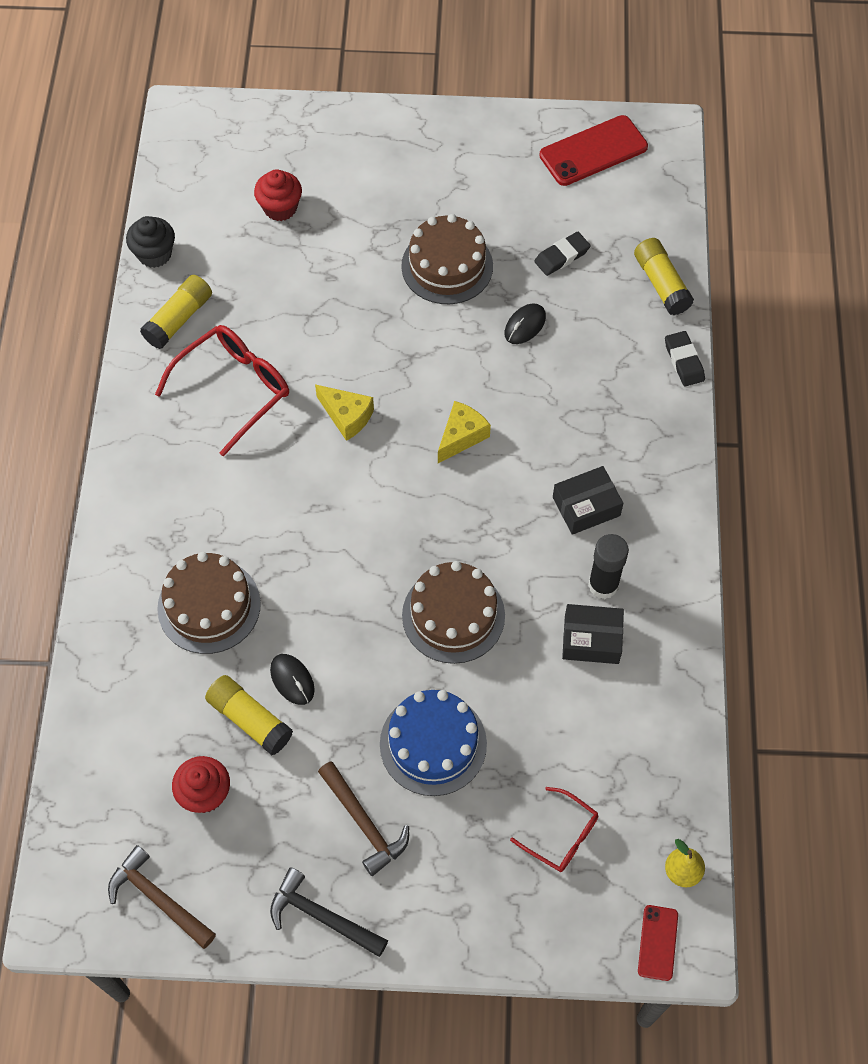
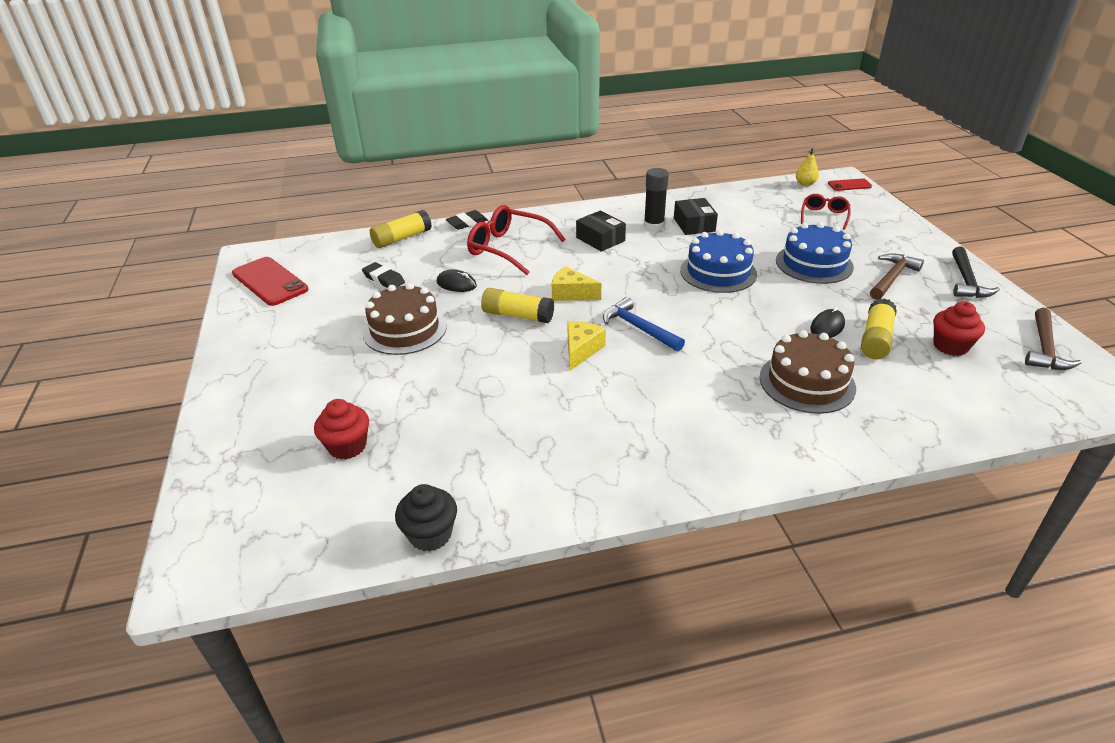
camera: 105 degrees left, 25 degrees down
(179, 319) = (516, 486): yellow glue stick -> yellow glue stick (517, 315)
(233, 390) = (586, 423): red glasses -> red glasses (509, 248)
(365, 483) = (639, 328): none -> blue hammer
(453, 615) = (718, 272): brown cake -> blue cake

